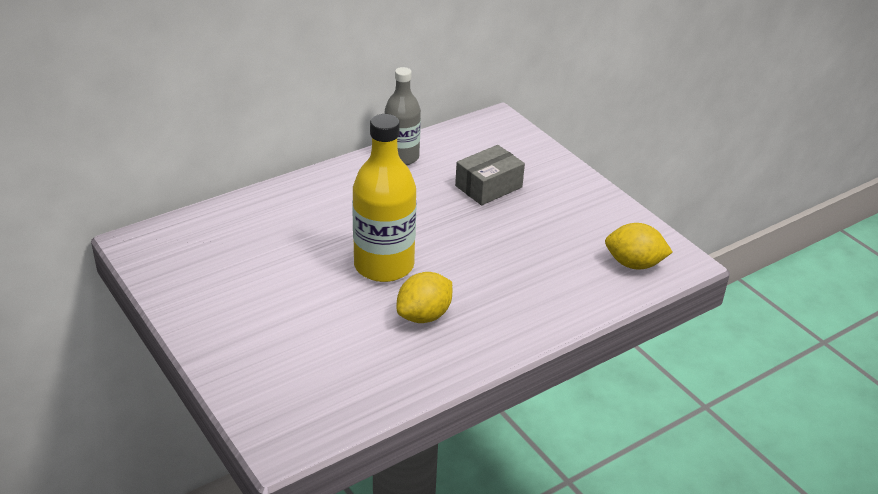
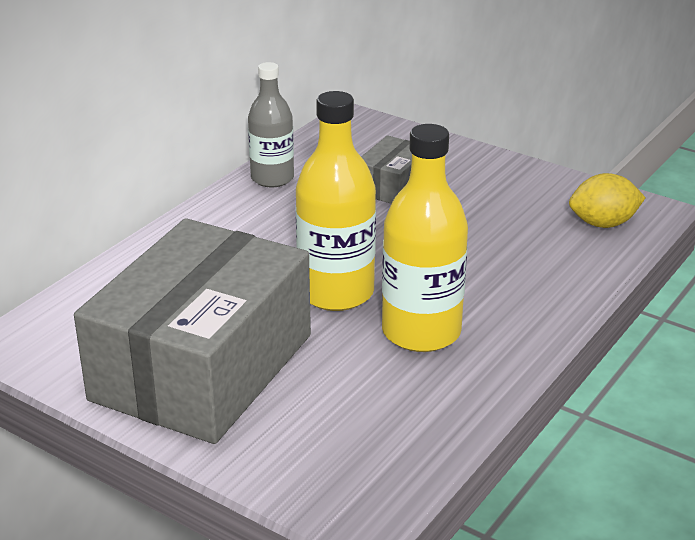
camera: 20 degrees left, 5 degrees down
(251, 297) = (202, 367): none -> grey box
(424, 316) = (421, 332): yellow lemon -> yellow bottle

